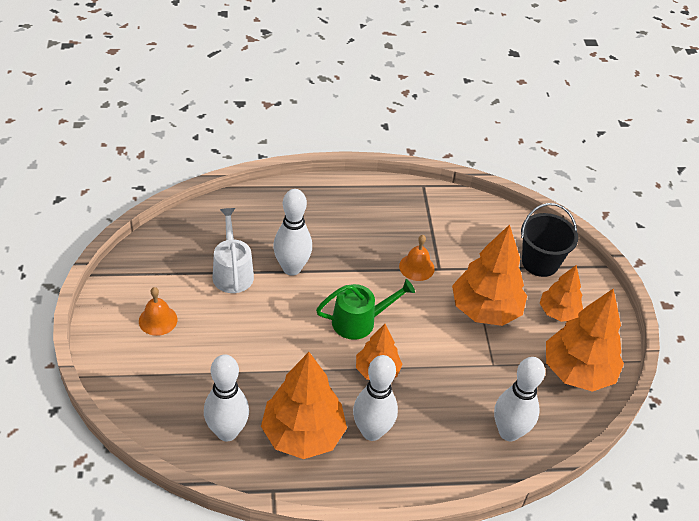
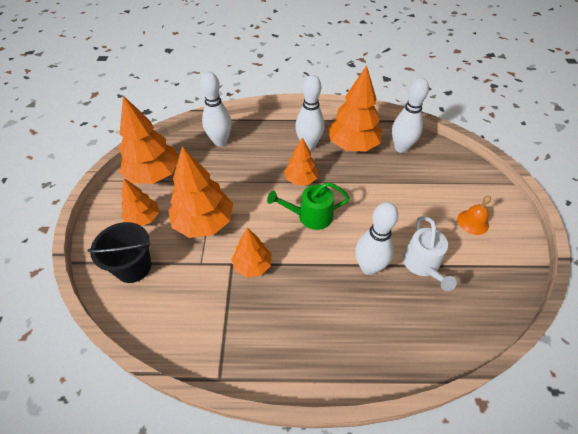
camera: 170 degrees left, 5 degrees up
(416, 267) = (252, 265): orange bell -> orange tree

